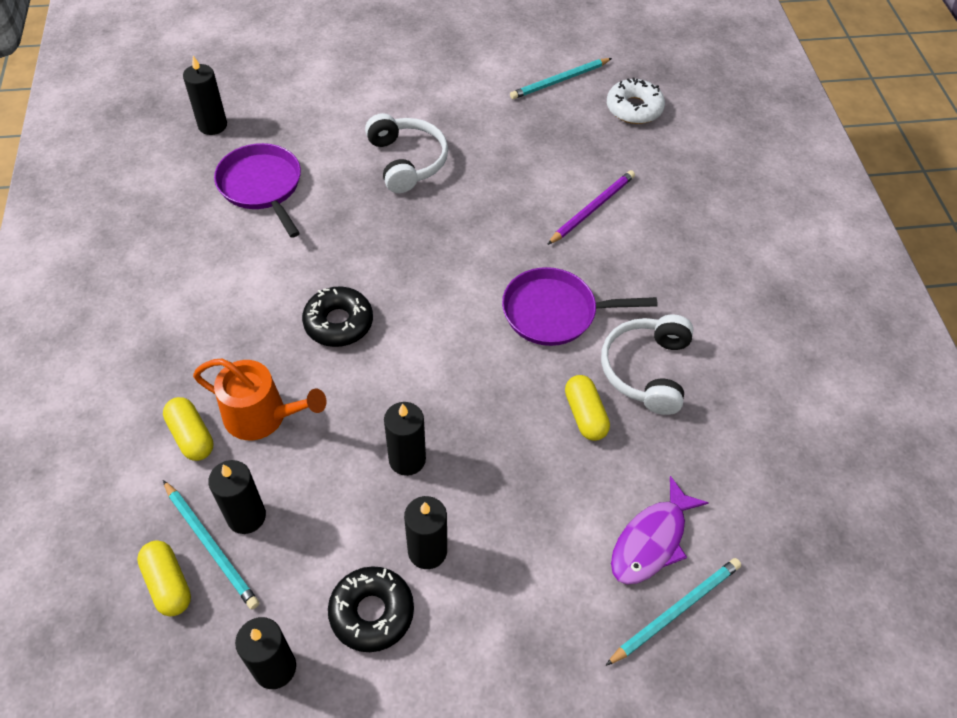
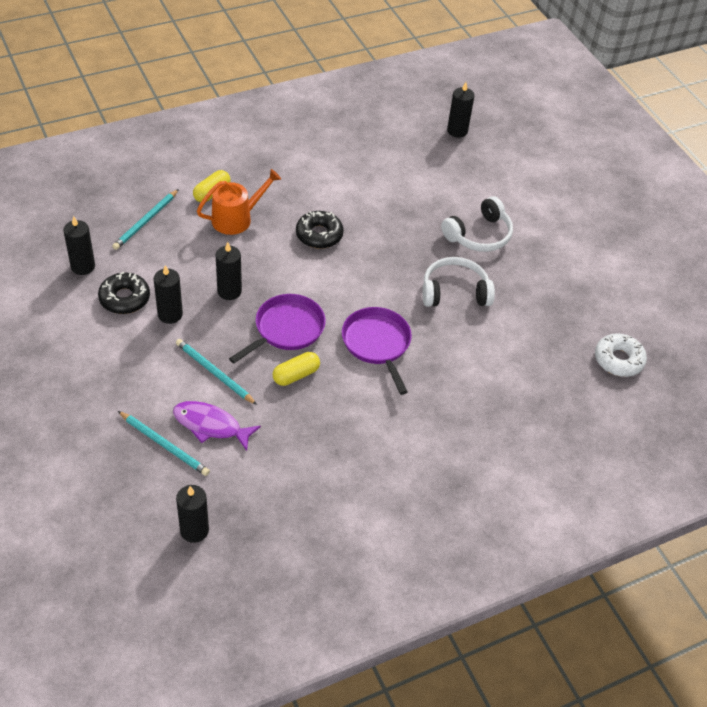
camera: 70 degrees right, 5 degrees down
(168, 583) = (119, 211): yellow capsule -> none
(246, 516) = (168, 230): black candle -> black candle (194, 530)
(262, 186) = (415, 169): purple pan -> purple pan (286, 329)
(262, 416) = (236, 218): orange watering can -> orange watering can turned 120 degrees counterclockwise
(559, 81) = (621, 306): turquoise pencil -> turquoise pencil (214, 373)
(592, 209) = (489, 350): purple pencil -> none
(646, 370) = (348, 405): white headphones -> white headphones (454, 292)

